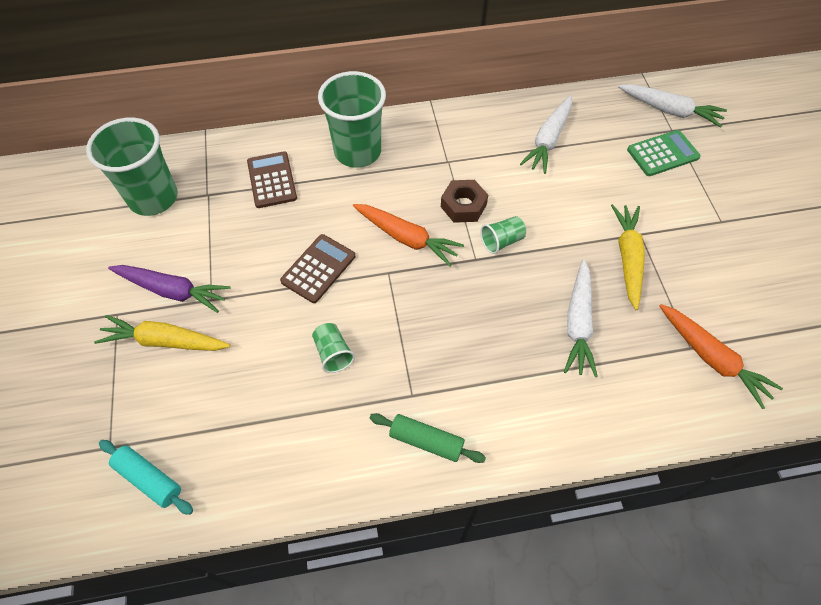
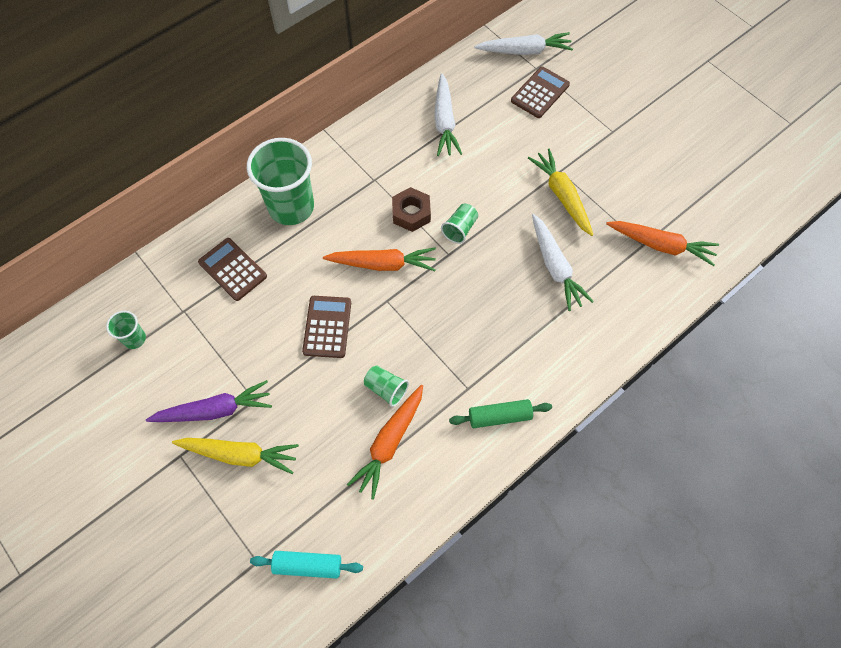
camera: 30 degrees left, 5 degrees up
(153, 198) = (134, 339): green cup -> green cup, size x0.46
(165, 341) = (240, 454): yellow carrot -> yellow carrot turned 150 degrees counterclockwise
(302, 406) = (389, 443): none -> orange carrot
(662, 154) = (540, 93): green calculator -> brown calculator

